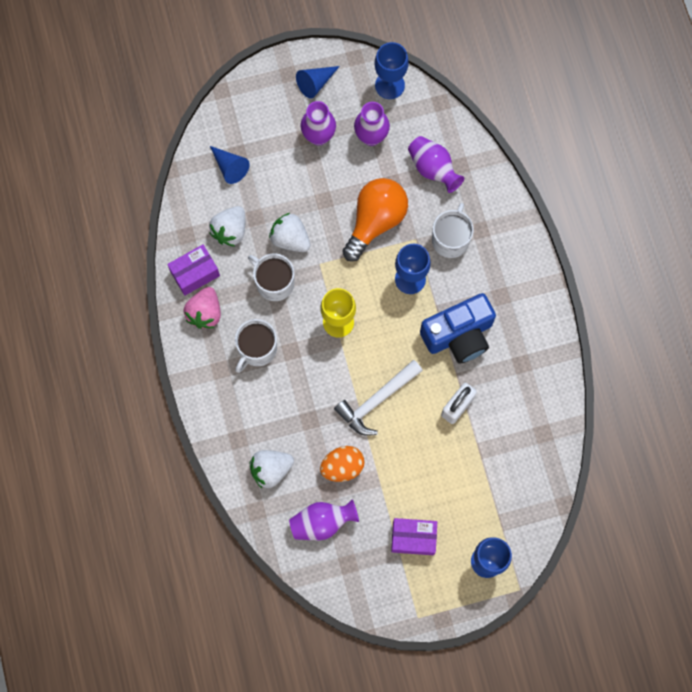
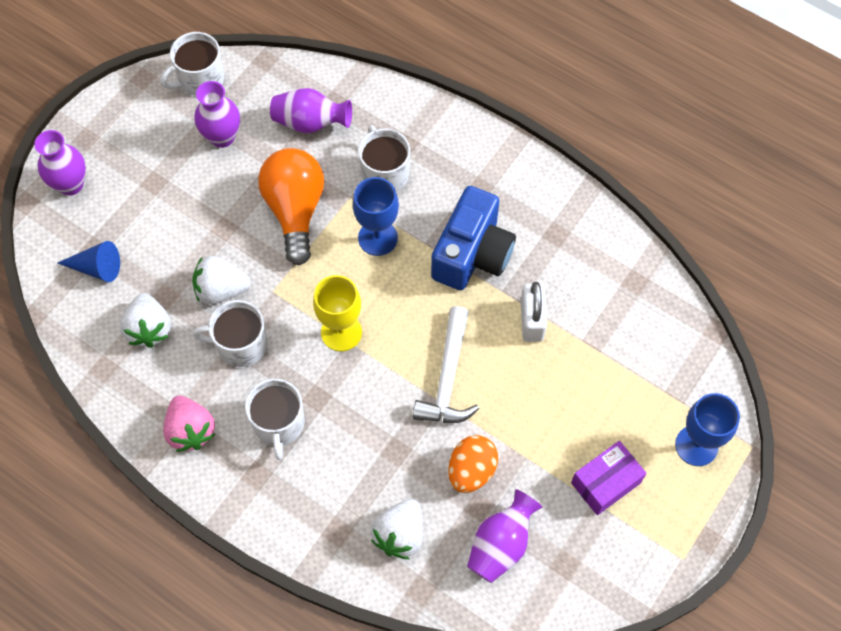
camera: 40 degrees left, 10 degrees down
(195, 273) = (146, 399): purple box -> none
(315, 83) = (122, 128): blue cone -> none
(318, 136) = (167, 173): purple vase -> purple vase (70, 184)
(389, 85) = (200, 79): blue goblet -> white mug

